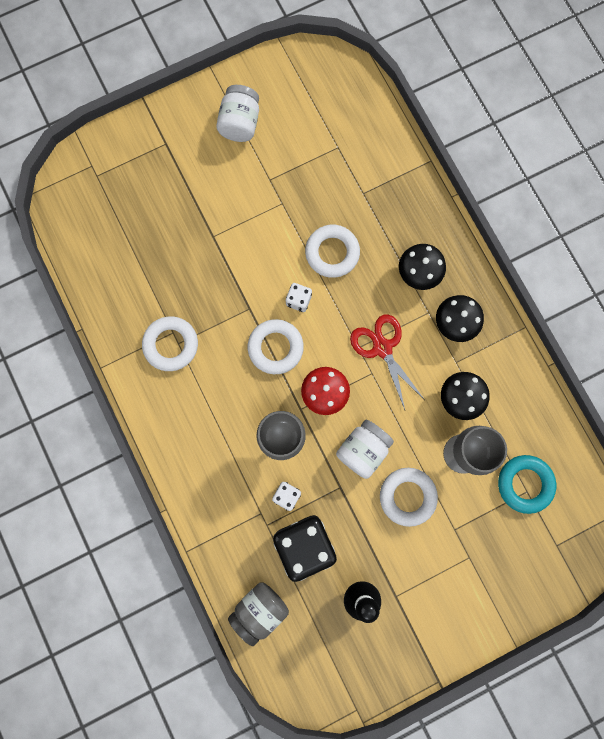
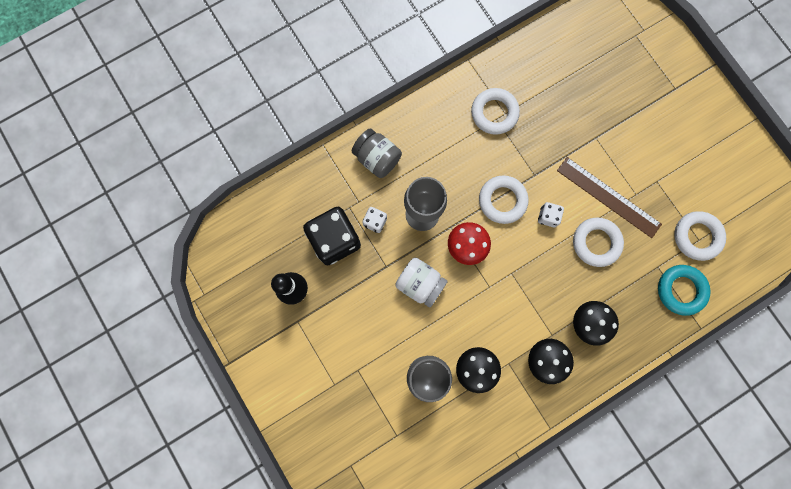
camera: 85 degrees right, 0 degrees up
(240, 123) = (706, 150): white jar -> none
(260, 610) = (280, 208): grey jar -> grey jar (377, 159)
(282, 232) = (608, 197): none -> brown ruler
(382, 348) = (513, 295): red scissors -> none
(407, 496) = (383, 326): white ring -> white ring (696, 236)
(524, 484) = (403, 433): turquoise ring -> turquoise ring (680, 290)

